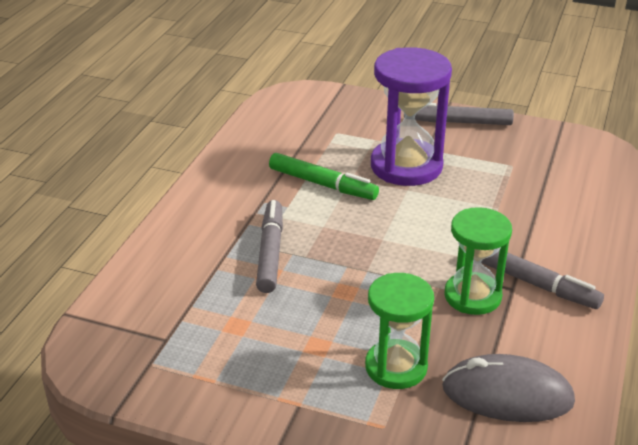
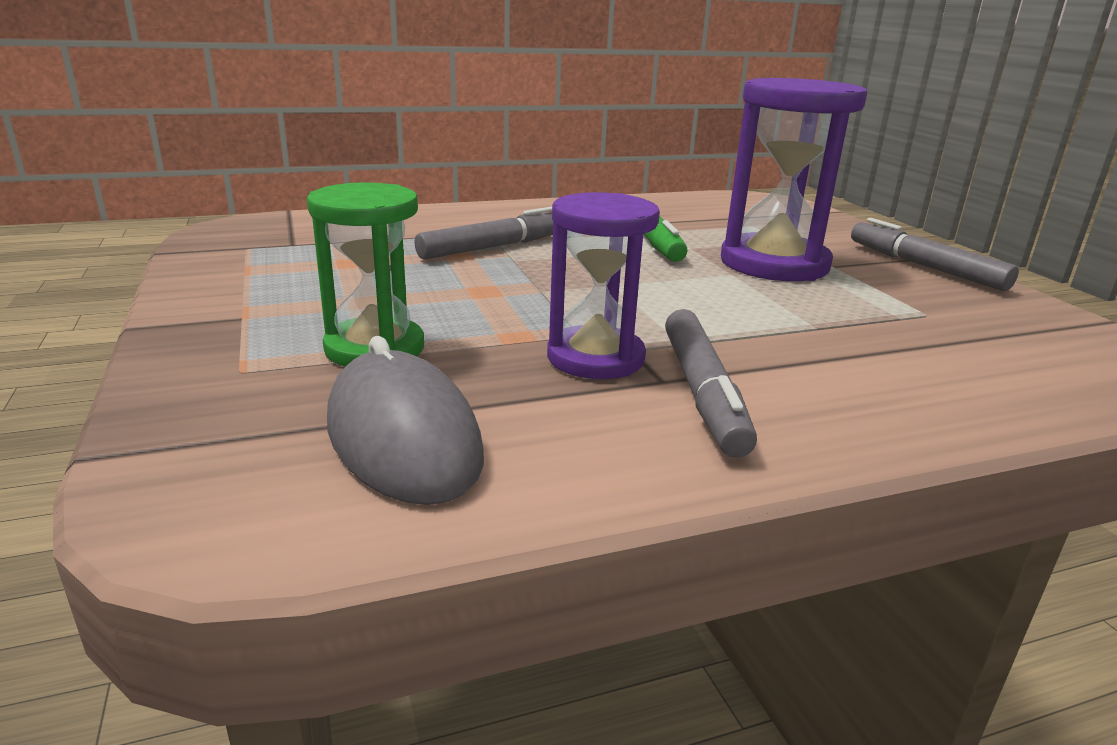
camera: 50 degrees right, 10 degrees down
(472, 296) = (595, 358): green hourglass -> purple hourglass

